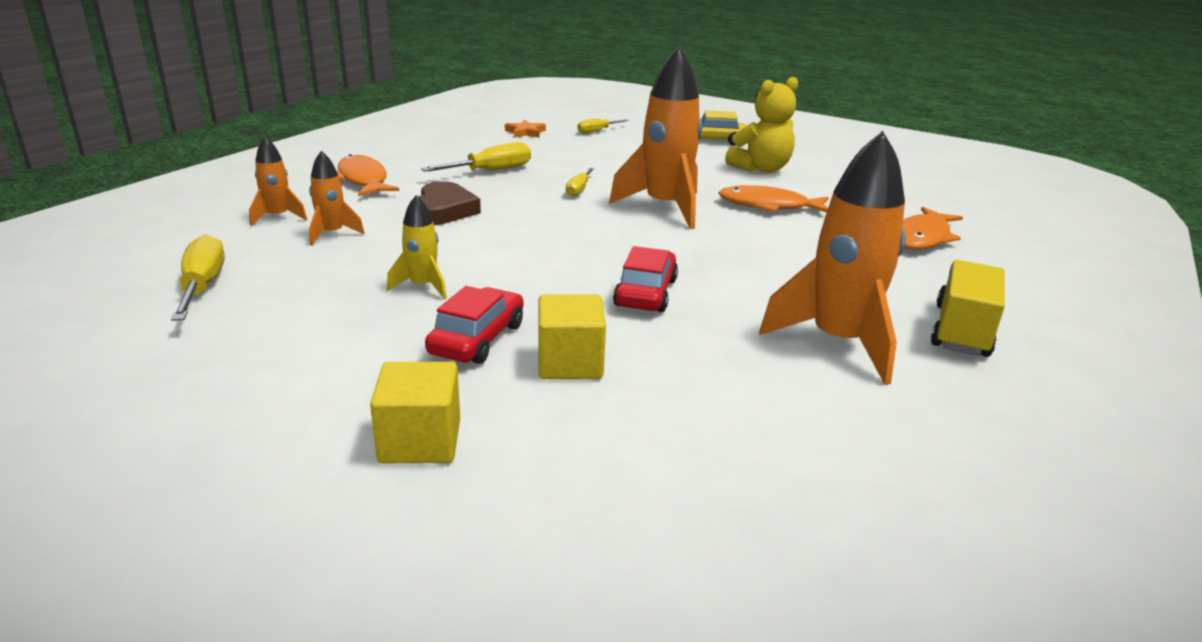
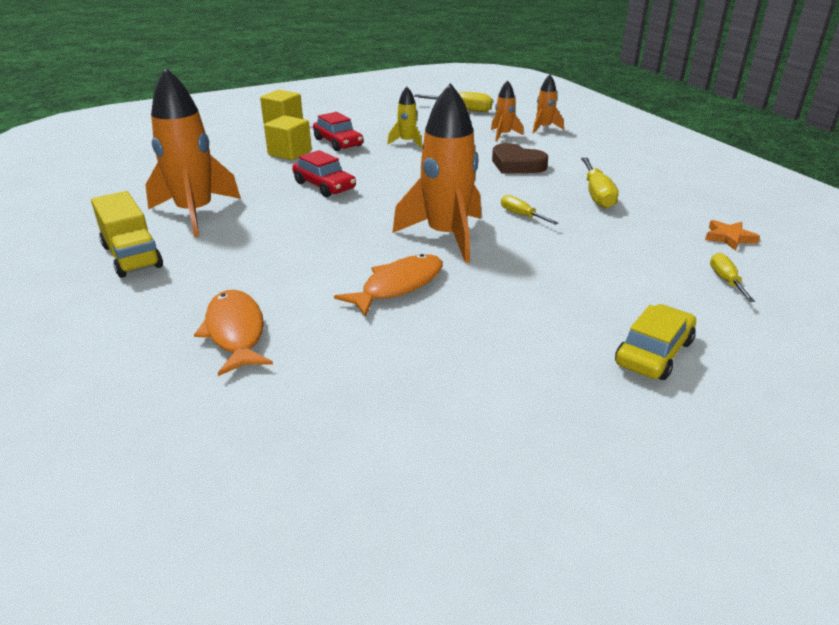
camera: 125 degrees right, 5 degrees up
(363, 180) = (603, 154): orange fish -> none
(761, 169) = (508, 335): yellow teddy bear -> none

